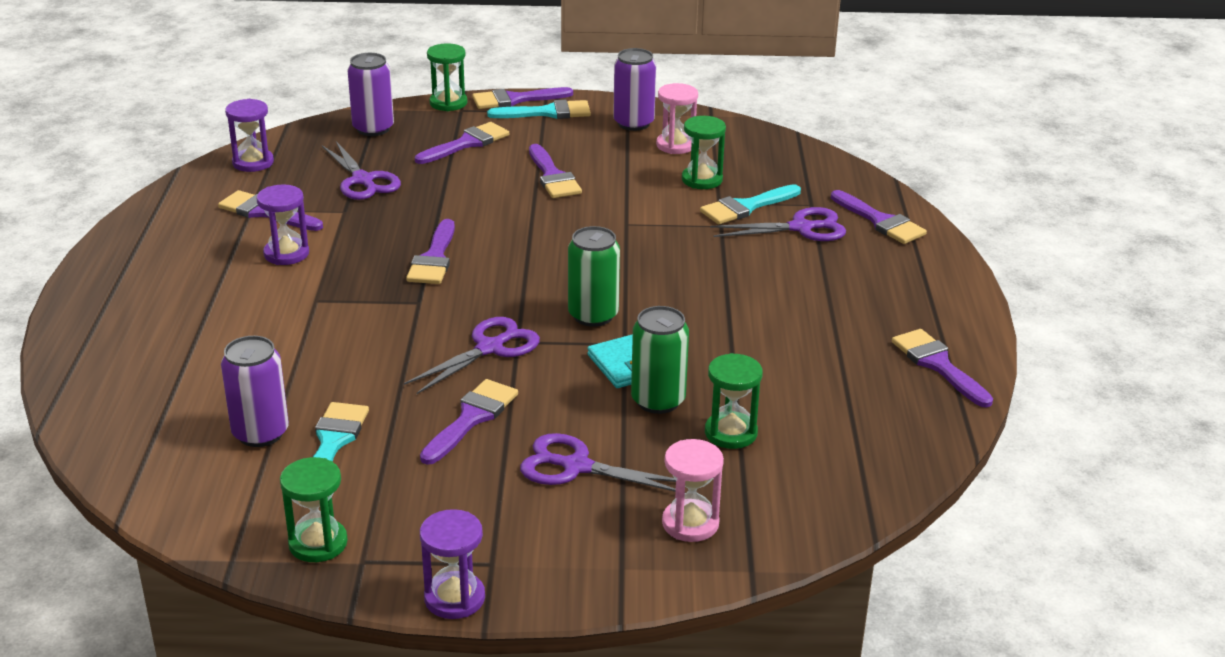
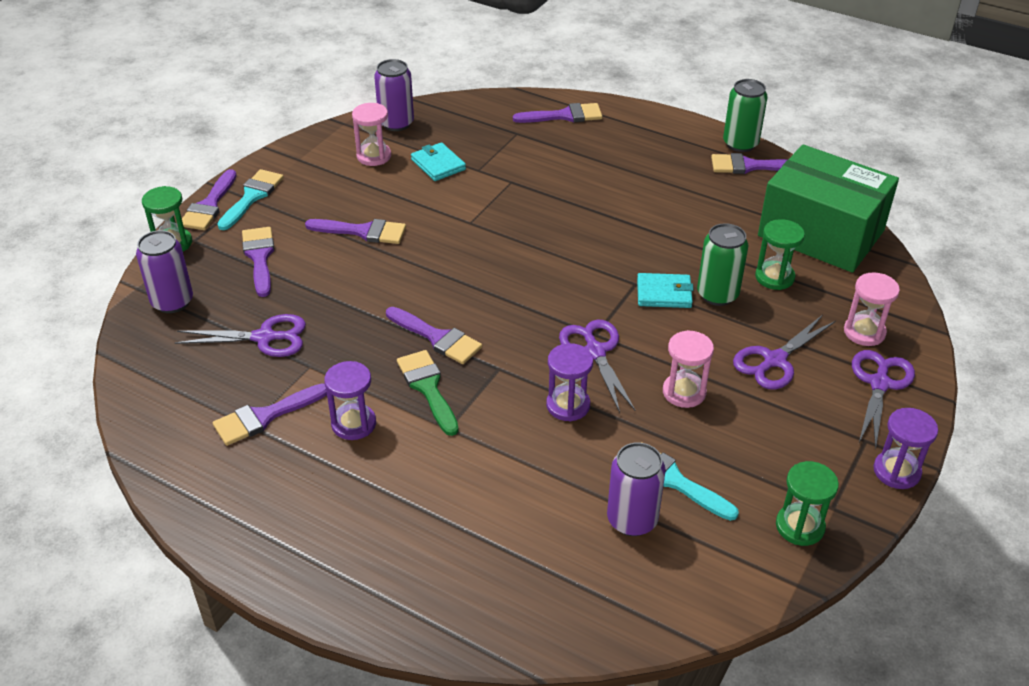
camera: 60 degrees left, 10 degrees up
(253, 162) = (157, 398): purple hourglass -> purple hourglass (568, 405)
(361, 274) = (428, 388): none -> green brush
(471, 418) = (684, 392): purple brush -> pink hourglass
(593, 315) = (587, 285): green can -> green can (740, 144)
(633, 123) = (317, 162): purple can -> purple can (396, 123)
(702, 180) = (438, 164): green hourglass -> turquoise wallet
(746, 207) = (495, 161): turquoise brush -> none
(801, 228) = (545, 150): purple scissors -> purple scissors (879, 384)
(857, 448) = (820, 233): none -> green box

